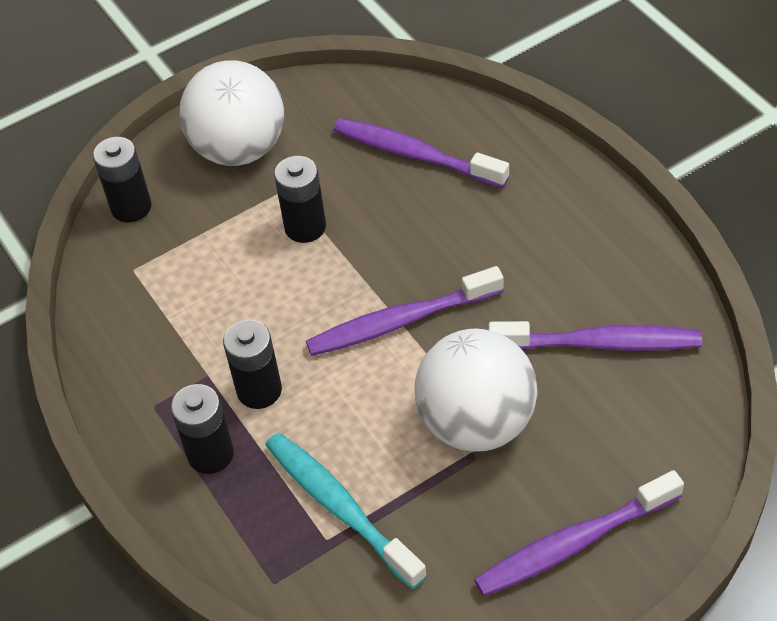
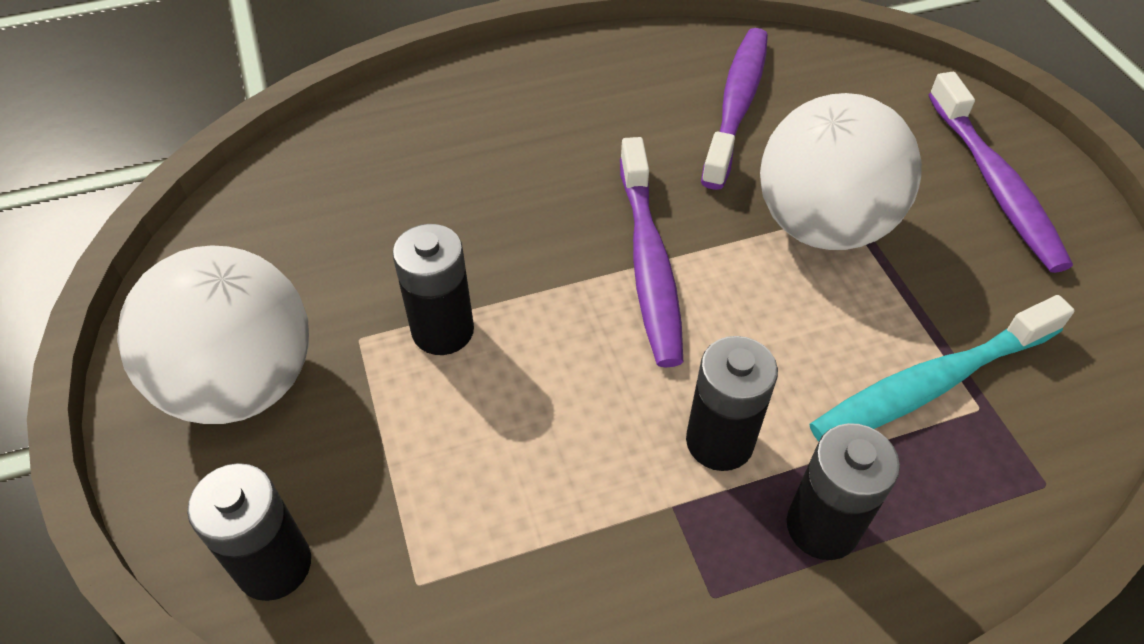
camera: 80 degrees left, 0 degrees up
(415, 155) = (379, 191): purple toothbrush -> none

